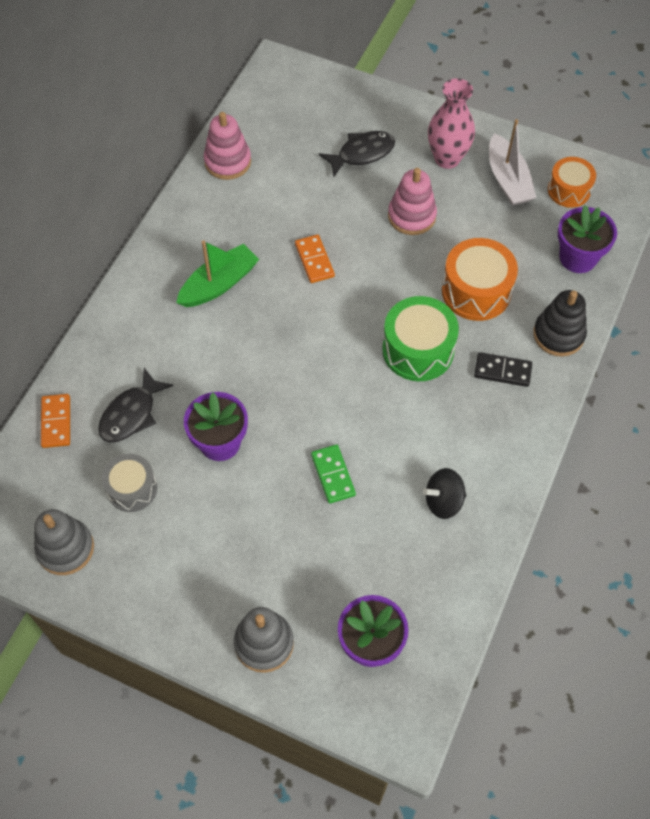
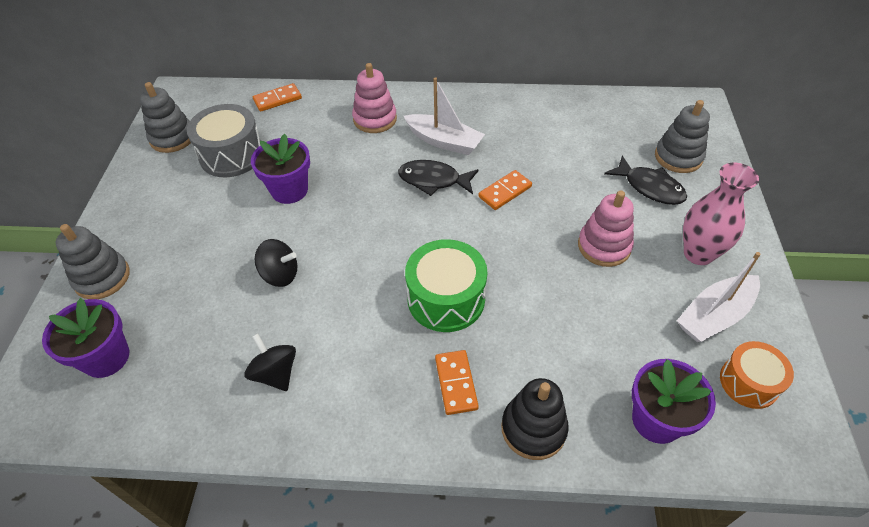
camera: 70 degrees right, 10 degrees down
(131, 414) = (298, 133): black fish -> black fish (433, 180)
(132, 489) = (231, 155): grey drum -> grey drum, size x1.54
(219, 284) = (444, 141): green boat -> white boat
(227, 162) = (571, 108): pink stacking toy -> pink stacking toy (375, 119)
(333, 475) = (280, 274): green domino -> black spinning top
(336, 116) = (678, 157): none -> grey stacking toy
(476, 291) = (546, 328): orange drum -> none
(502, 371) = (456, 383): black domino -> orange domino

